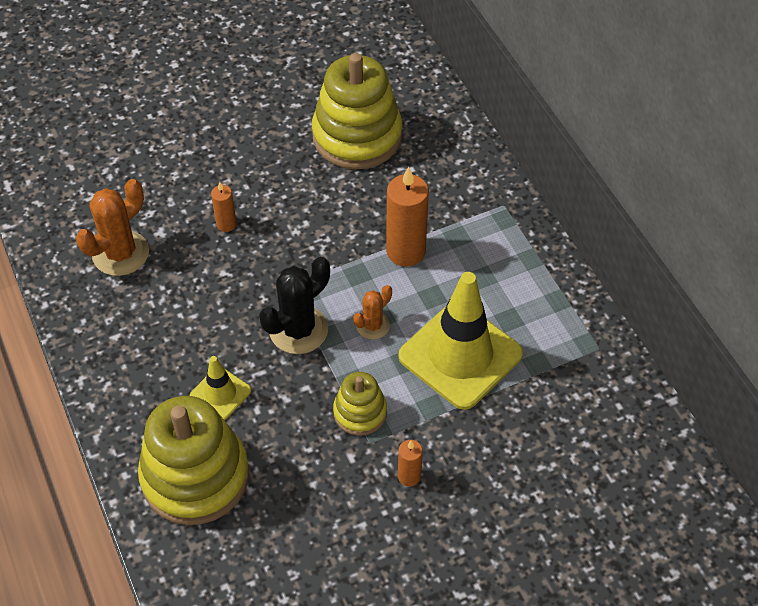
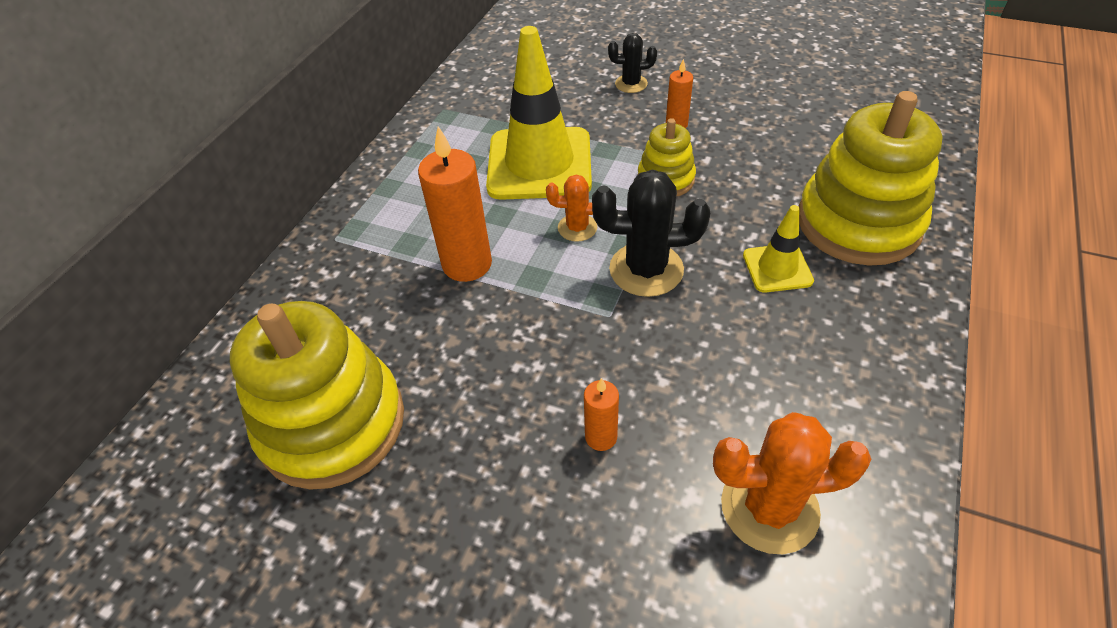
camera: 130 degrees left, 5 degrees down
(496, 497) = (631, 84): none -> black cactus

